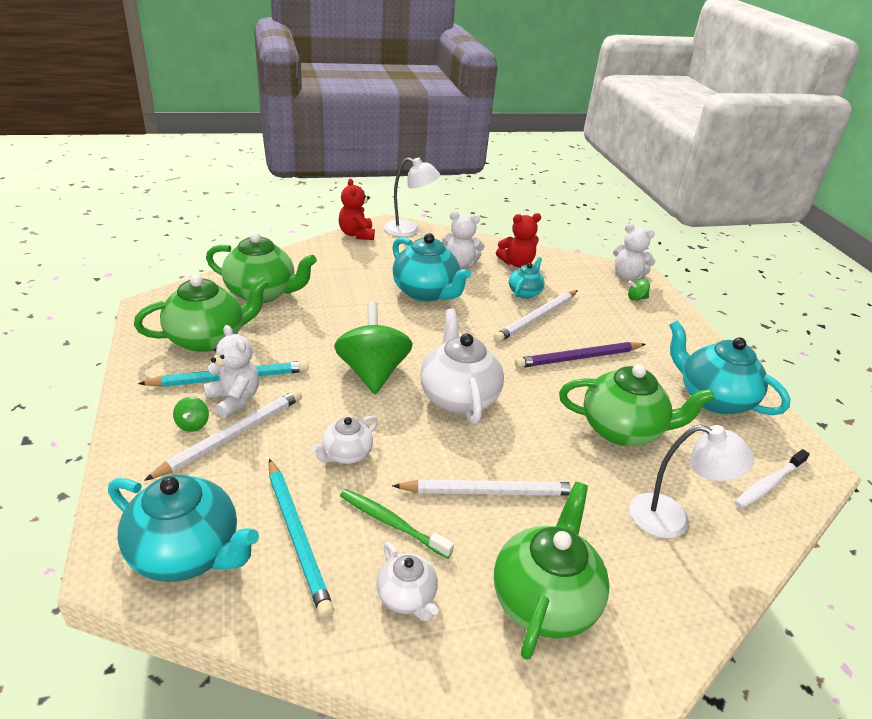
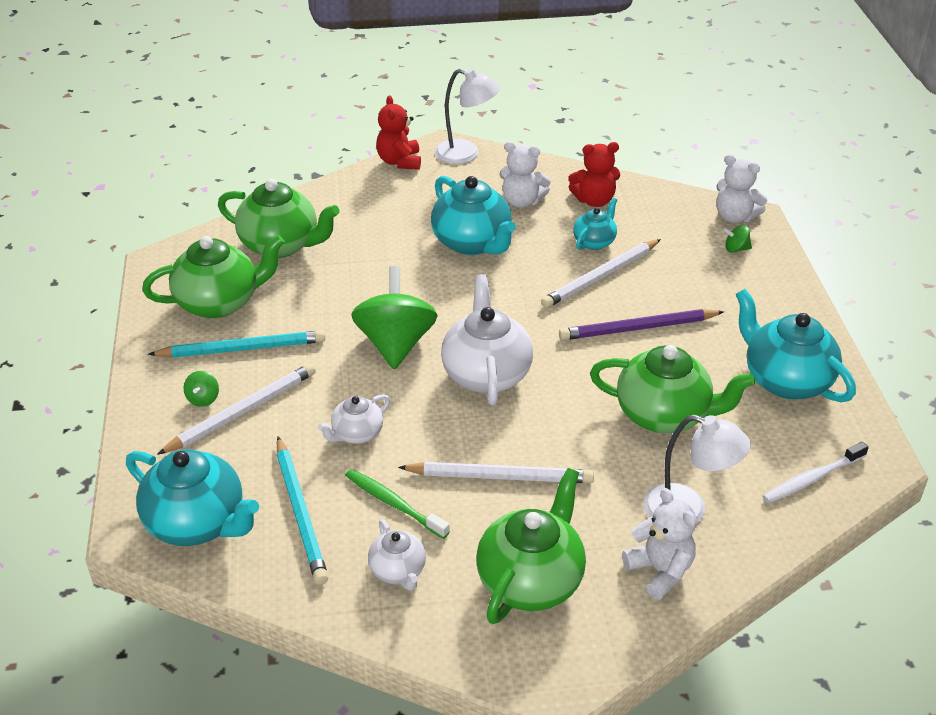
camera: 10 degrees right, 5 degrees up
(234, 400) = (245, 373): white teddy bear -> white teddy bear (660, 571)

